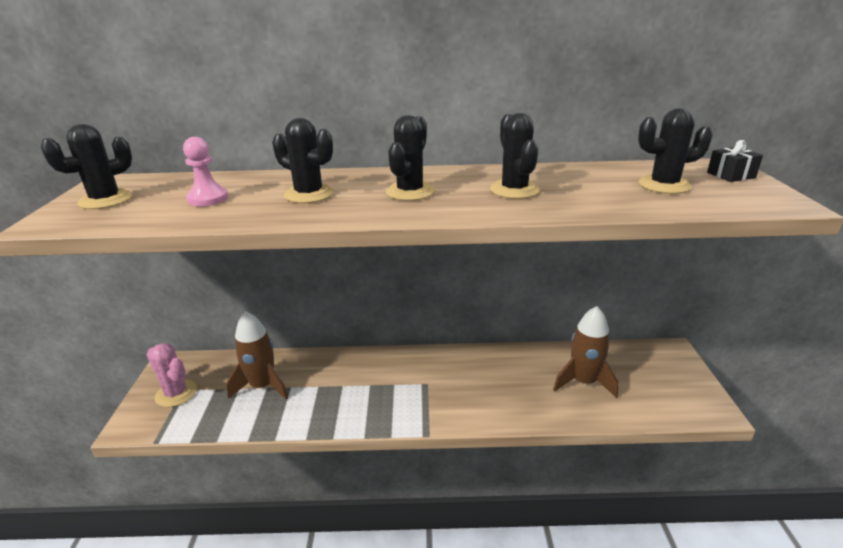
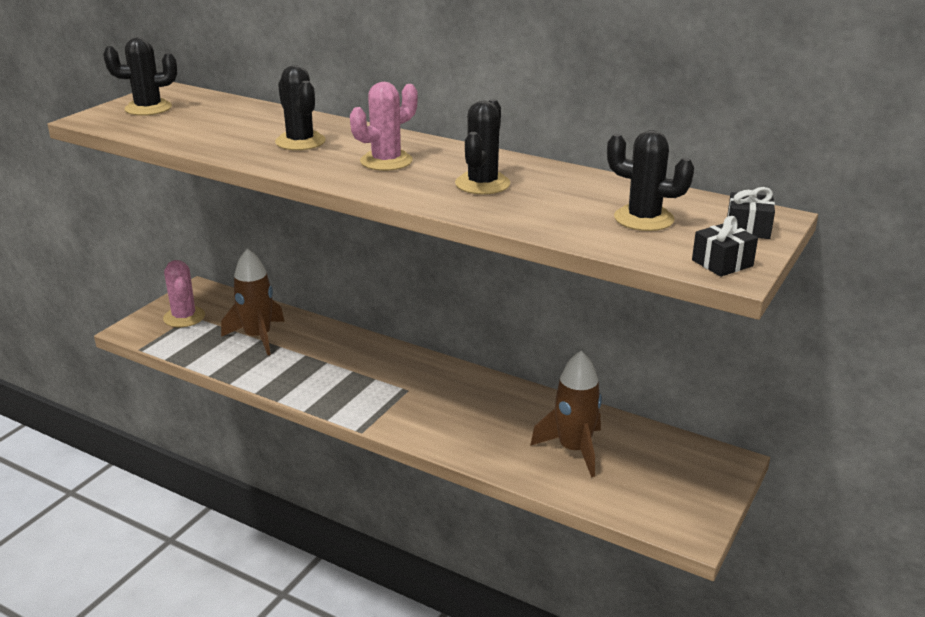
camera: 30 degrees right, 0 degrees up
(208, 199) = (220, 126): pink pawn -> none
(410, 192) = (386, 161): black cactus -> pink cactus
(770, 200) = (722, 263): none -> black gift

